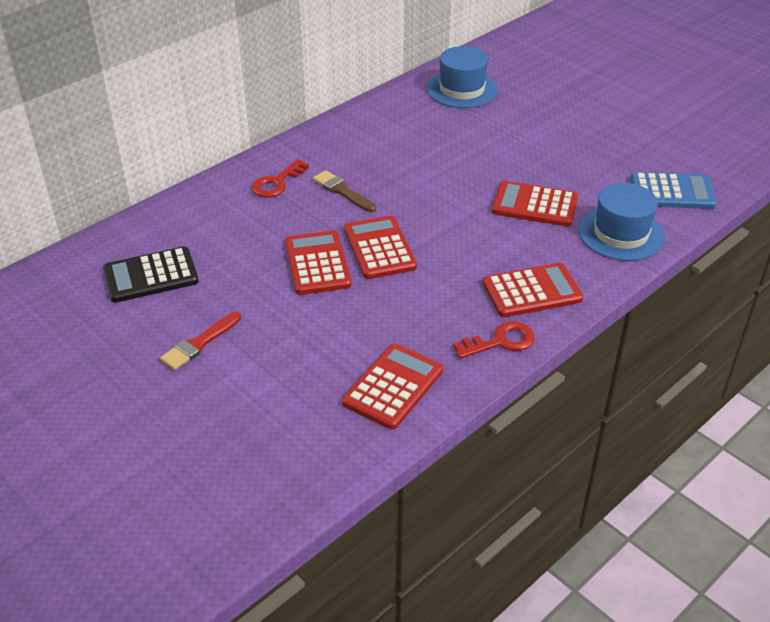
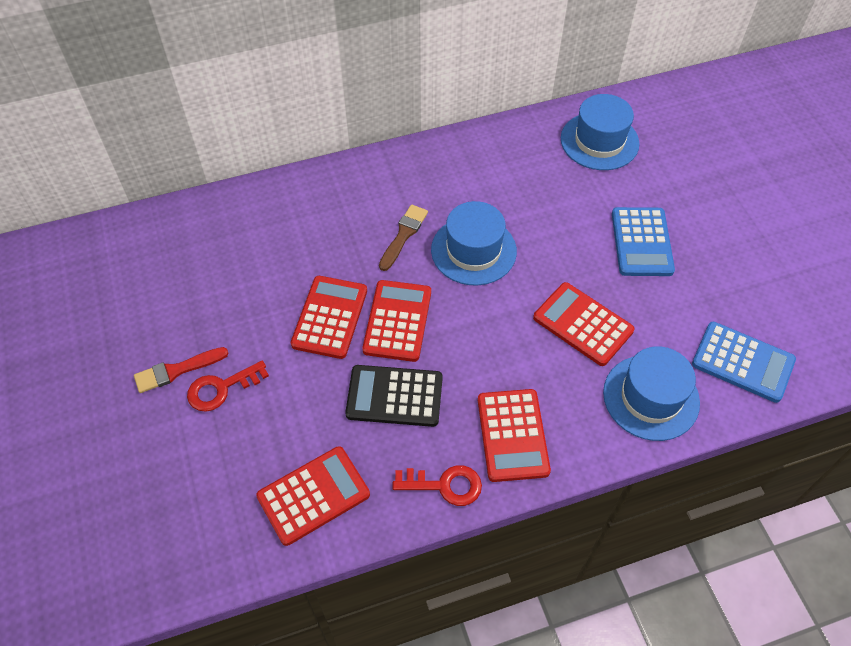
camera: 25 degrees right, 15 degrees up
(151, 276) = (179, 274): black calculator -> black calculator (394, 396)
(277, 183) = (349, 202): red key -> red key (221, 388)
(342, 191) = (403, 235): brown brush -> brown brush turned 45 degrees clockwise
(410, 184) = (473, 250): none -> blue hat
(532, 291) = (512, 435): red calculator -> red calculator turned 75 degrees clockwise
(542, 142) = (642, 242): none -> blue calculator

